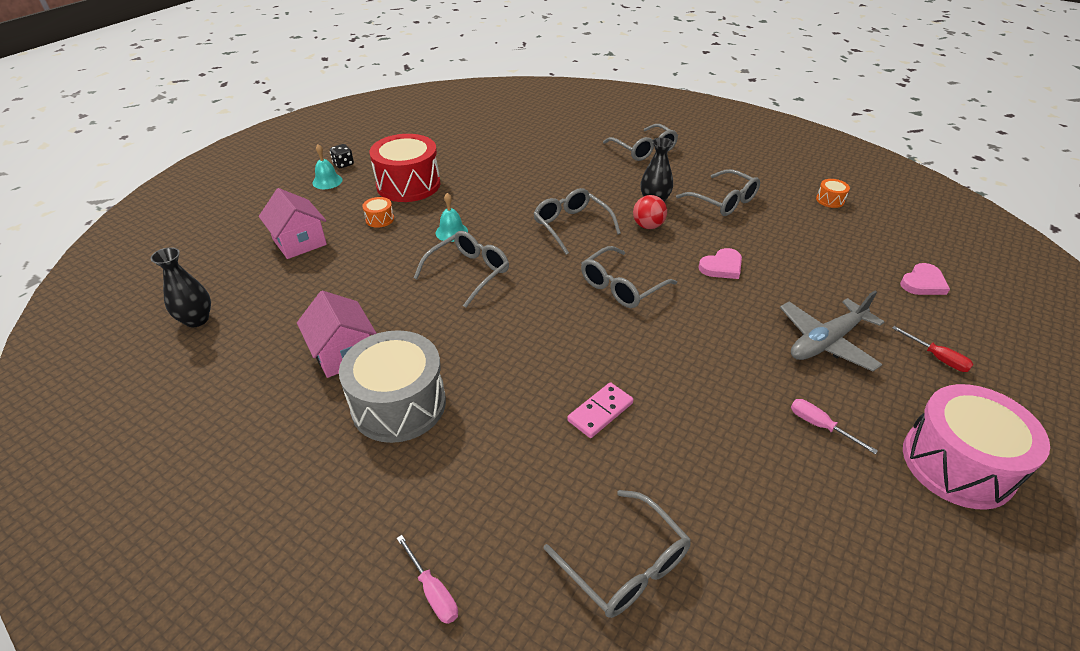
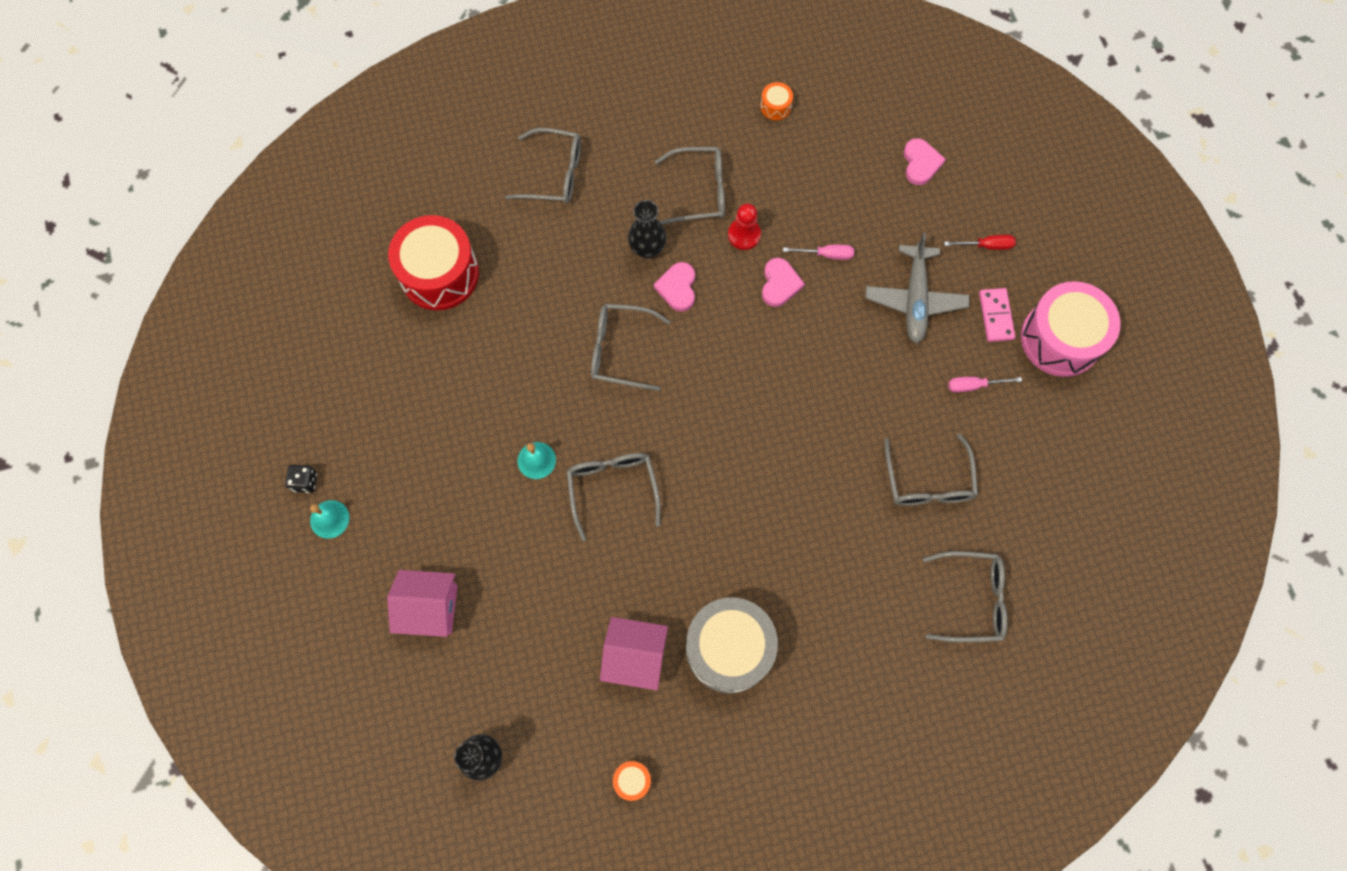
camera: 50 degrees left, 30 degrees up
(379, 219) = (455, 511): orange drum -> orange drum (632, 780)
(408, 185) = (412, 443): red drum -> red drum (439, 274)
(433, 591) = (904, 724): pink screwdriver -> pink screwdriver (826, 254)
(600, 412) = (850, 514): pink domino -> pink domino (996, 316)
(622, 286) = (736, 382): grey glasses -> grey glasses (928, 480)
(648, 226) = (677, 288): red ball -> pink heart
(727, 233) = (744, 235): none -> red pawn

